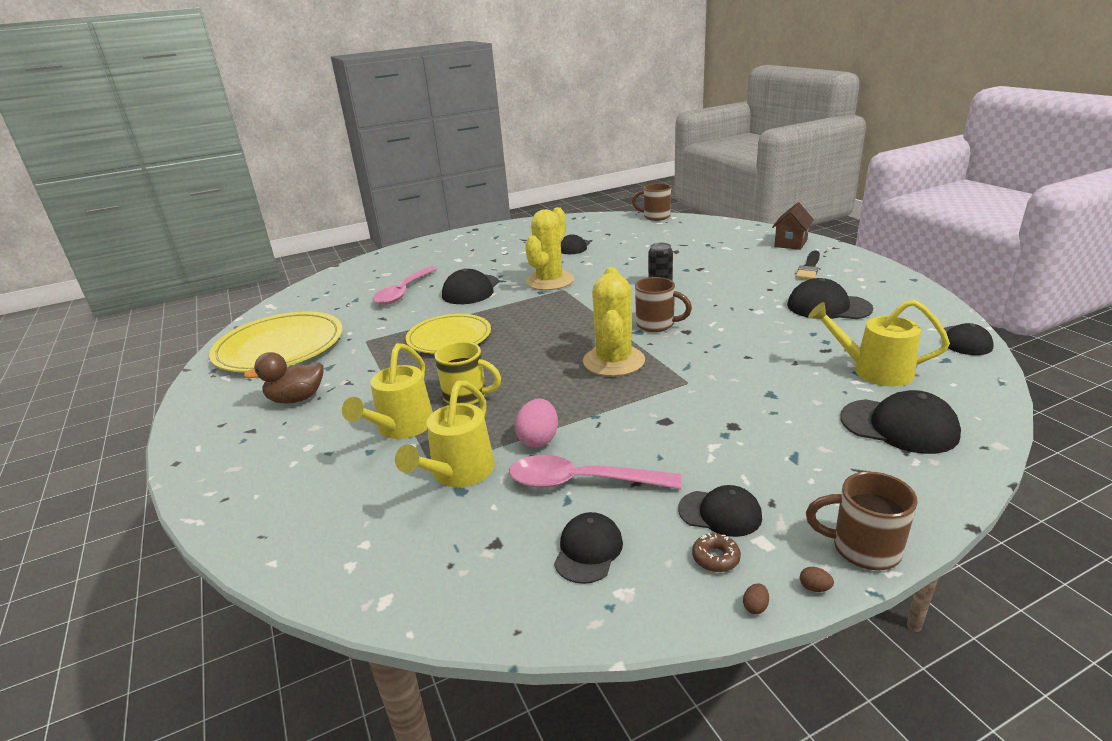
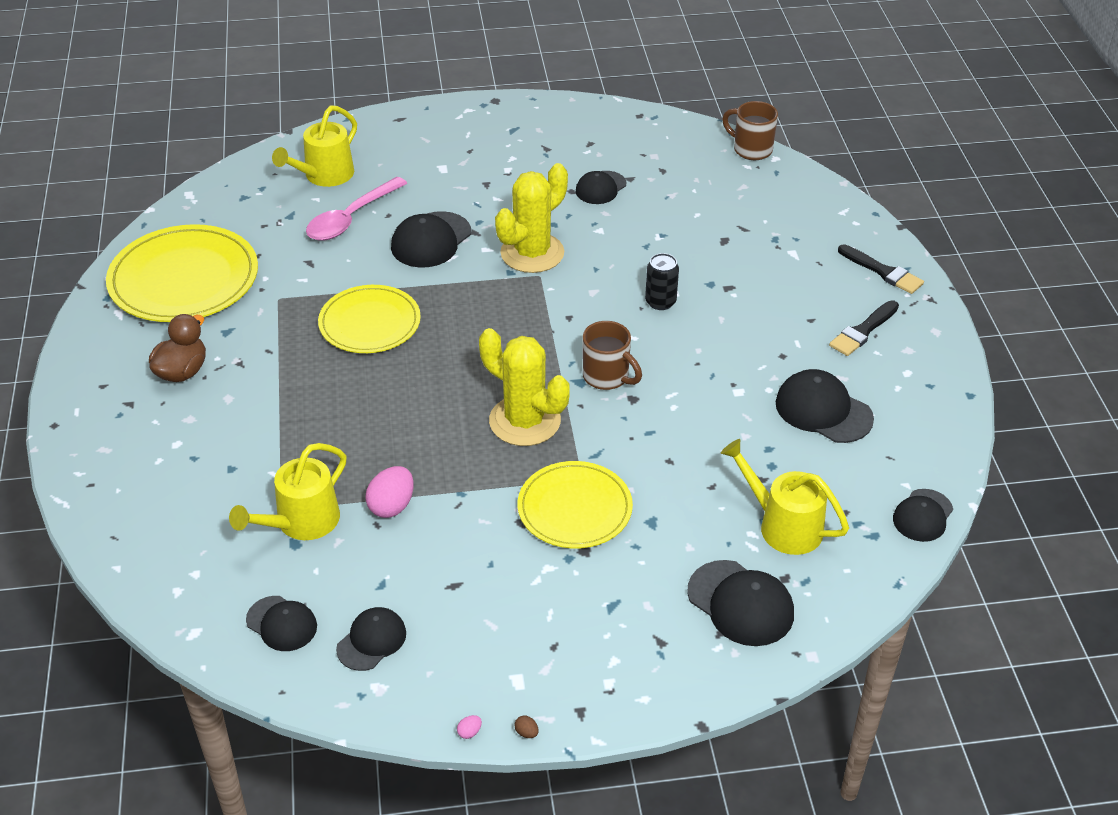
camera: 15 degrees right, 15 degrees up
(297, 399) = (182, 372): brown duck -> brown duck turned 120 degrees clockwise
(401, 428) = (270, 447): yellow watering can -> yellow watering can (324, 176)
(467, 396) = (350, 424): yellow mug -> none
(581, 482) = (404, 569): pink spoon -> none
(614, 361) = (524, 421): yellow cactus -> yellow cactus turned 75 degrees counterclockwise
(700, 401) = (574, 508): none -> yellow plate
(715, 558) = (469, 682): brown donut -> none
(720, 513) = (502, 641): black cap -> black cap (281, 624)
(755, 607) = (469, 732): brown egg -> pink egg
(791, 243) = (883, 271): brown house -> black brush
(863, 549) = (593, 714): brown mug -> none

